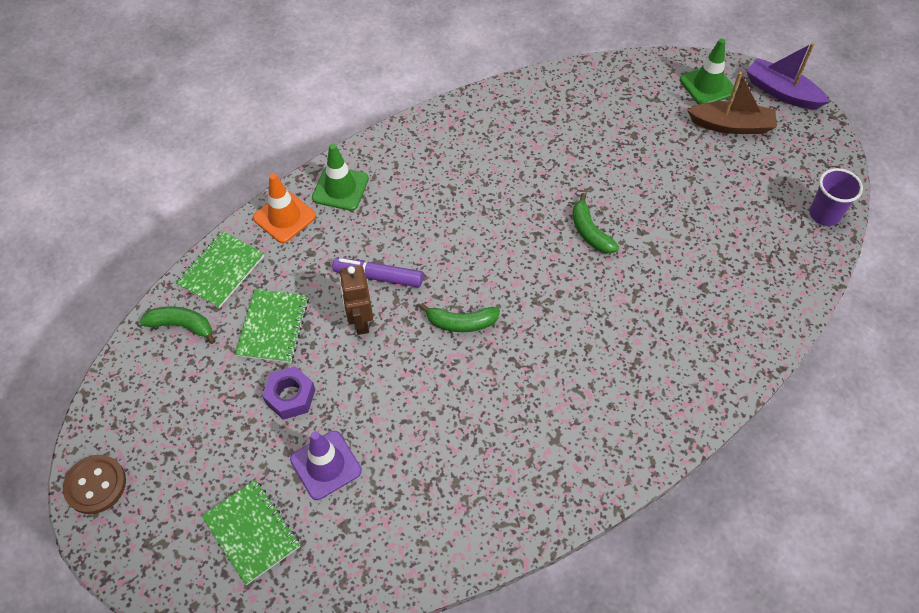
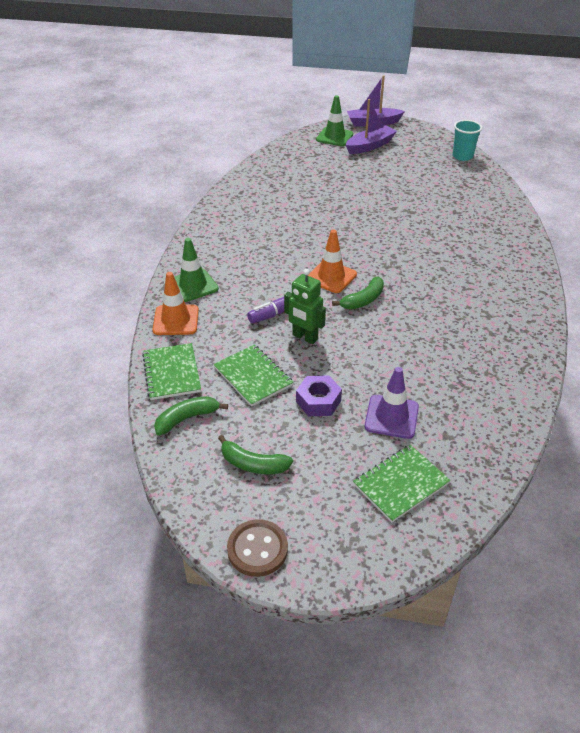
camera: 45 degrees left, 15 degrees down
(252, 532) = (400, 484): green notebook -> green notebook turned 45 degrees counterclockwise
(360, 321) = (305, 337): brown robot -> green robot
(467, 272) = (331, 277): none -> orange traffic cone
(590, 232) = (368, 222): green banana -> green banana (253, 464)
(731, 125) = (370, 146): brown boat -> purple boat
(824, 214) = (462, 156): purple cup -> turquoise cup

